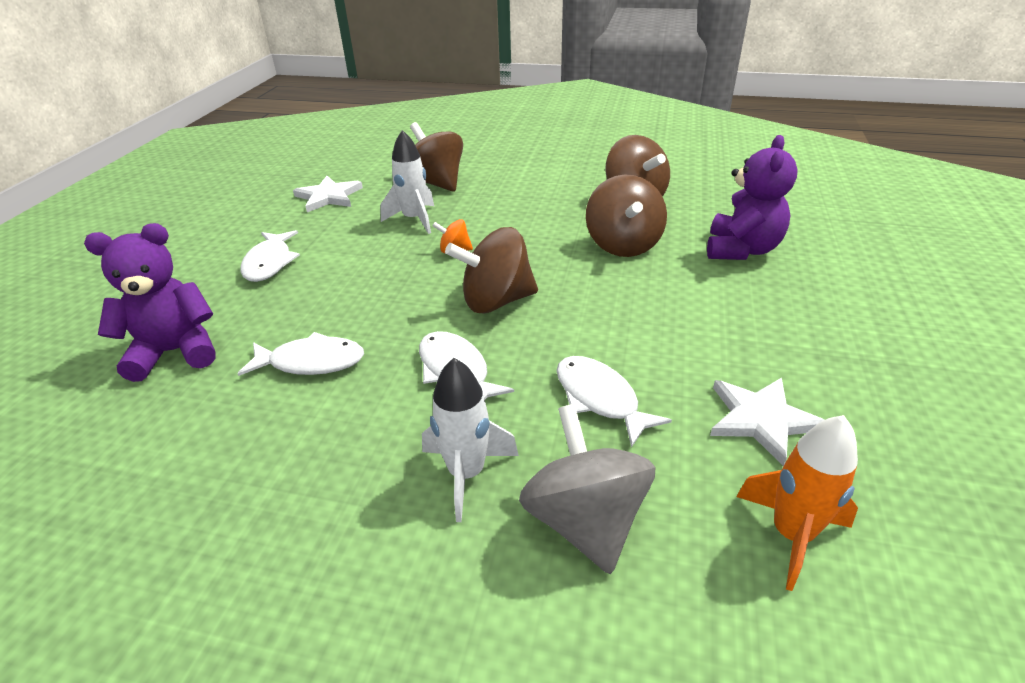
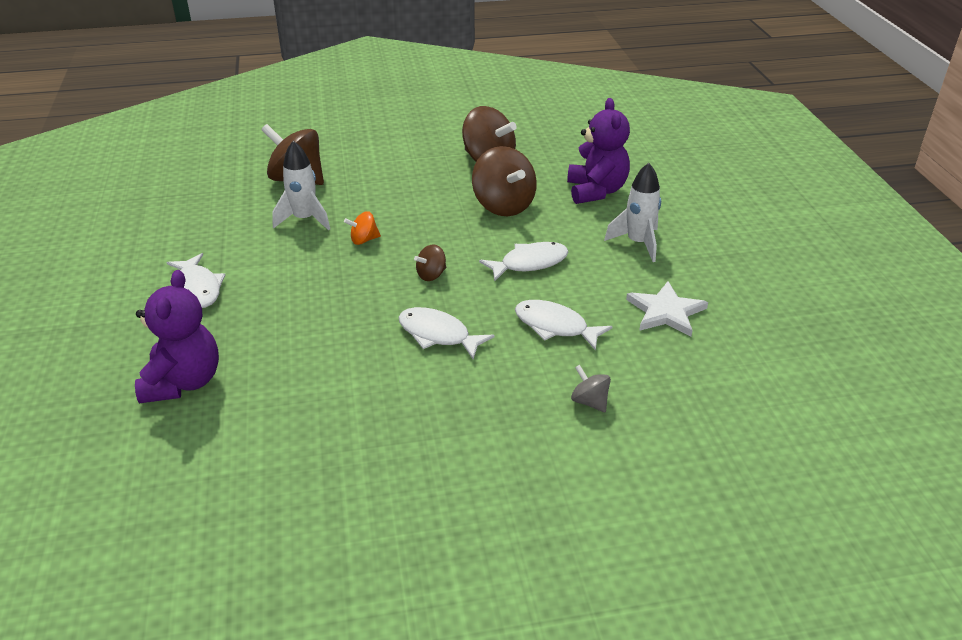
camera: 25 degrees left, 0 degrees up
(175, 352) = (183, 382): purple teddy bear -> purple teddy bear turned 135 degrees clockwise
(311, 362) = (315, 358): white fish -> white fish (529, 263)
(329, 196) = (197, 213): white star -> none
(466, 474) = (495, 398): white rocket -> white rocket (638, 243)
(496, 301) = (431, 275): brown spinning top -> brown spinning top, size x0.49
(584, 521) = (589, 402): grey spinning top -> grey spinning top, size x0.49
(791, 535) = (711, 373): orange rocket -> none

